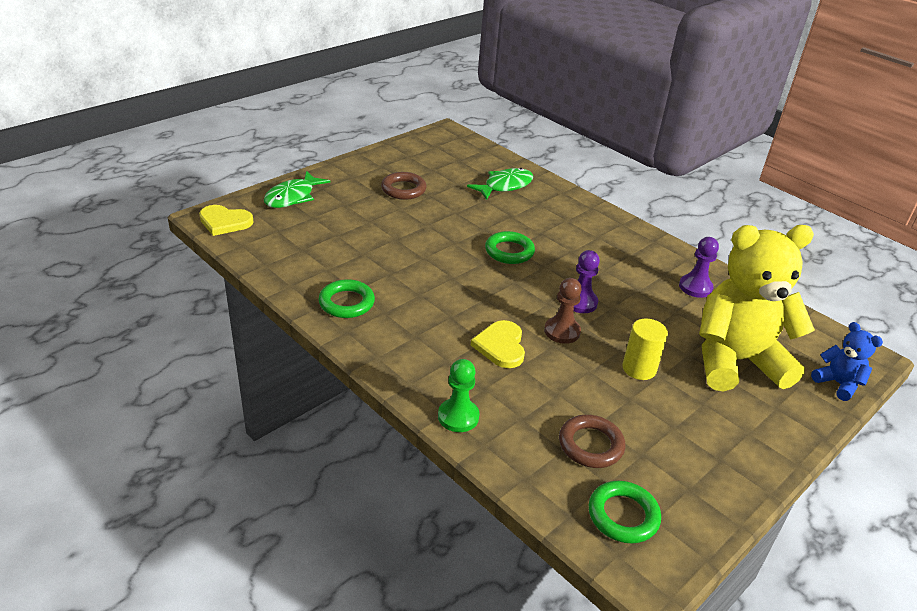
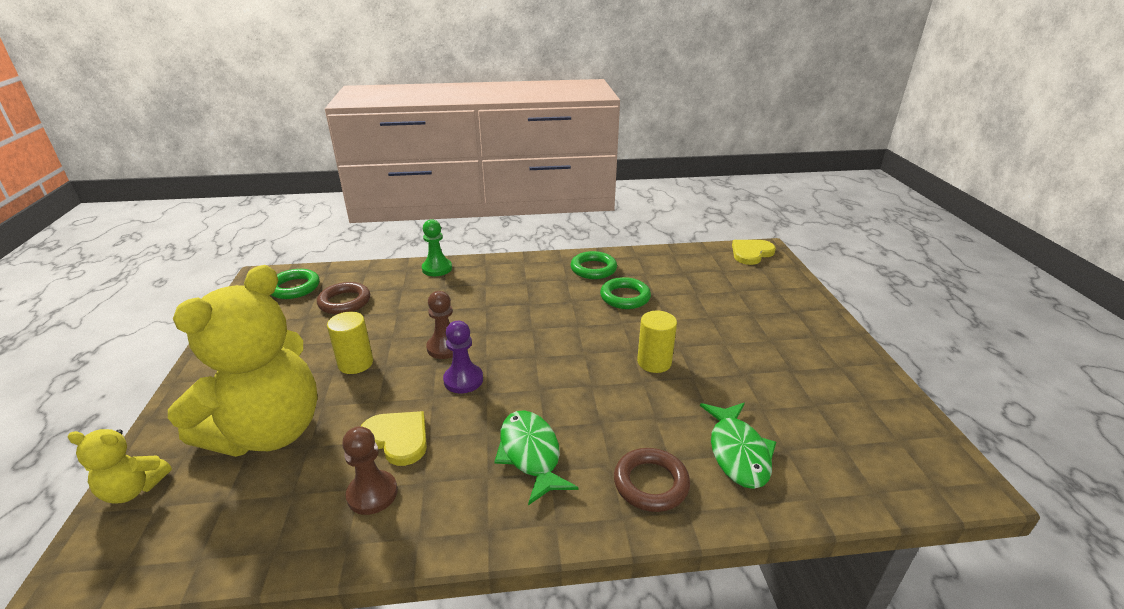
camera: 130 degrees right, 5 degrees down
(292, 197) = (782, 291): green fish -> green fish (531, 454)
(403, 189) = (768, 360): brown ring -> brown ring (651, 483)
(458, 230) = (654, 362): none -> yellow cylinder
(501, 346) = (470, 310): yellow heart -> yellow heart (397, 438)
(509, 251) = (585, 377): green ring -> green ring (625, 297)
(695, 287) = (372, 494): purple pawn -> brown pawn
(838, 384) = (133, 489): blue teddy bear -> yellow teddy bear

